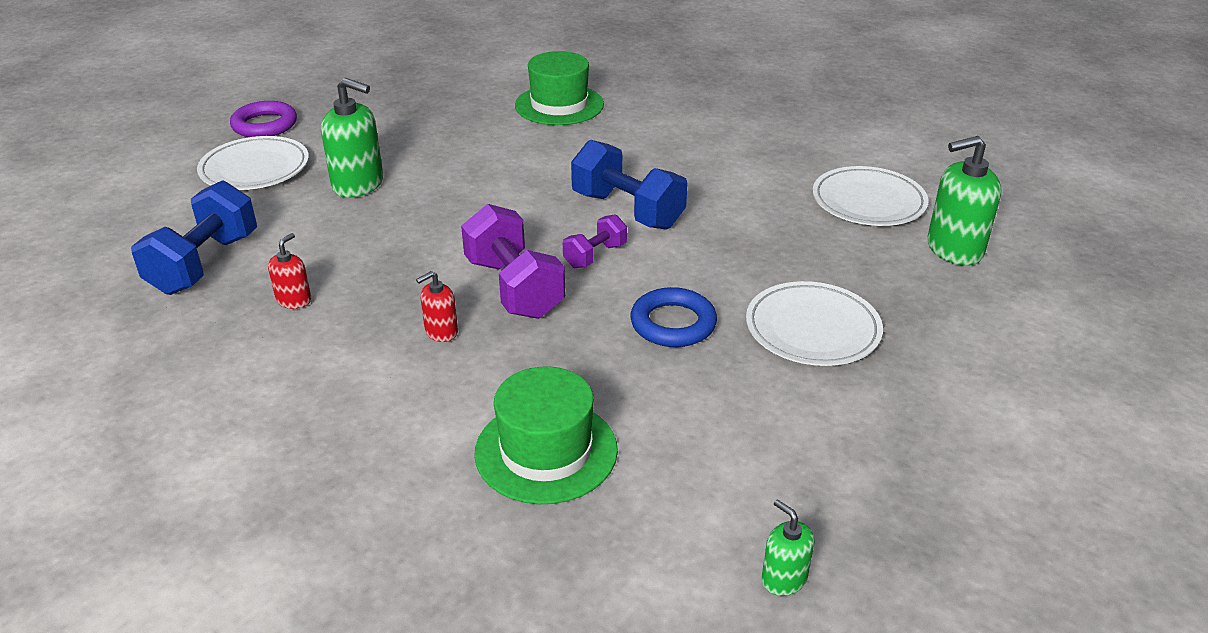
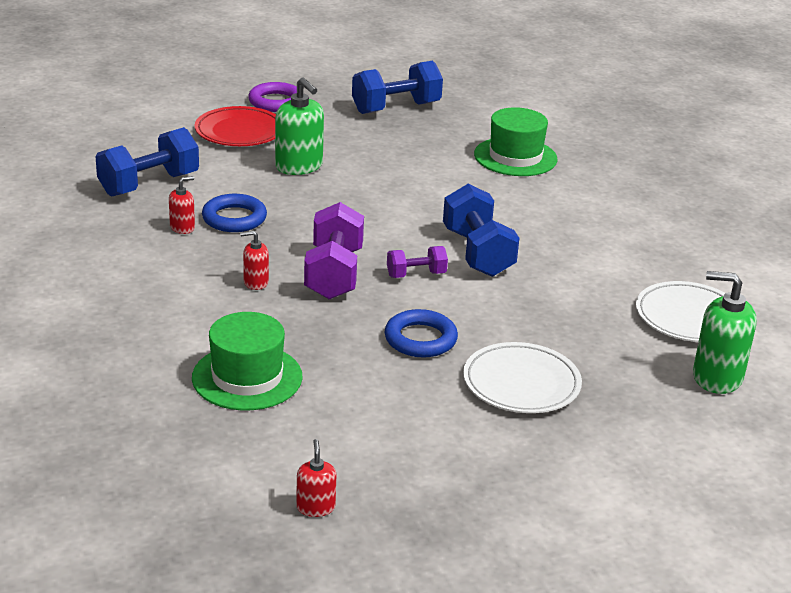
camera: 30 degrees right, 5 degrees down
(255, 169) = (239, 131): white plate -> red plate
(344, 267) = (234, 218): none -> blue ring
(397, 93) = (396, 108): none -> blue dumbbell
(784, 579) = (315, 507): green soap dispenser -> red soap dispenser

